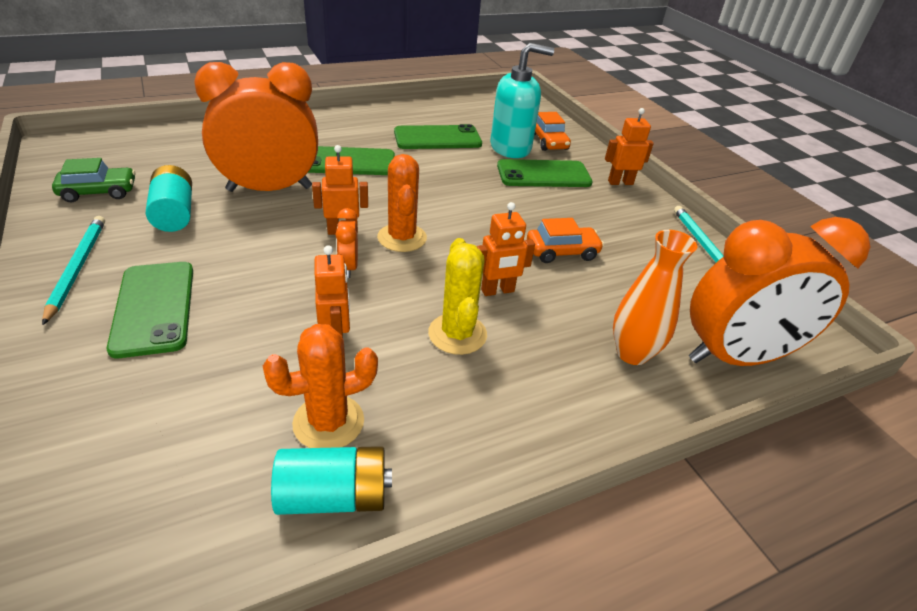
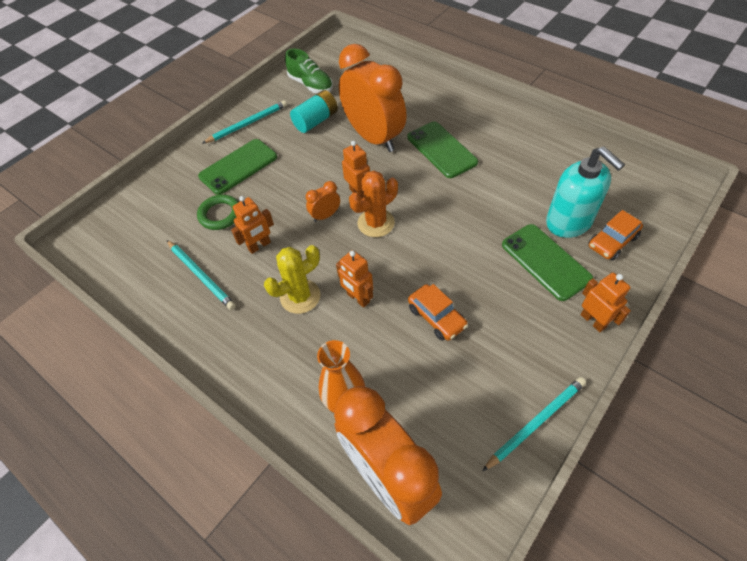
camera: 70 degrees right, 15 degrees up
(99, 192) = (310, 85): green car -> green shoe
(227, 360) = (220, 214): none -> green ring
(328, 422) = (201, 276): orange cactus -> turquoise pencil
(334, 496) = (160, 302): turquoise battery -> none
(437, 138) = (531, 173): green phone -> none

